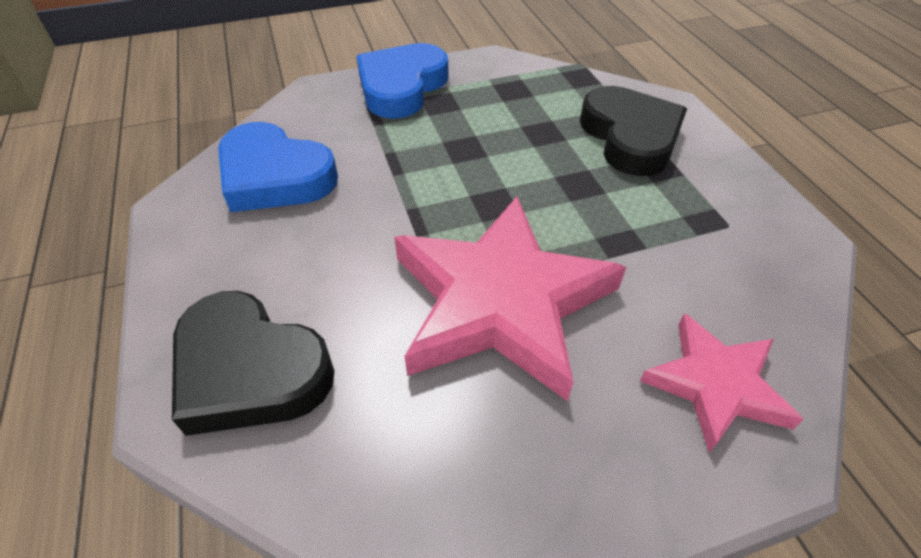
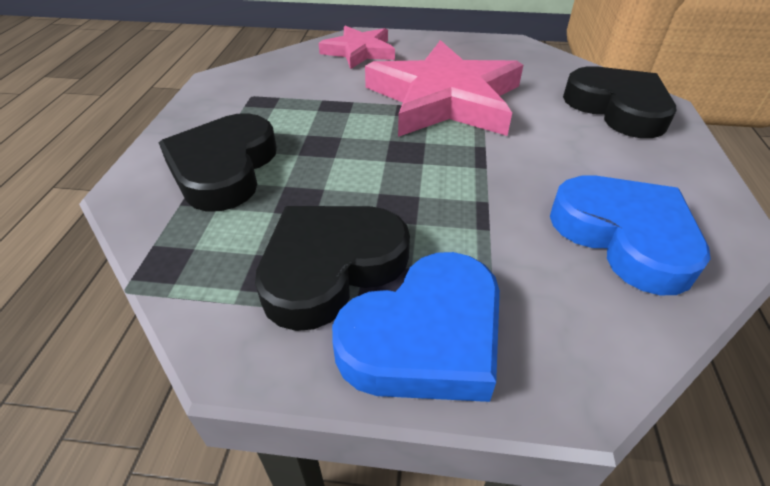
camera: 155 degrees left, 5 degrees down
(479, 100) = (330, 267): none -> black heart

